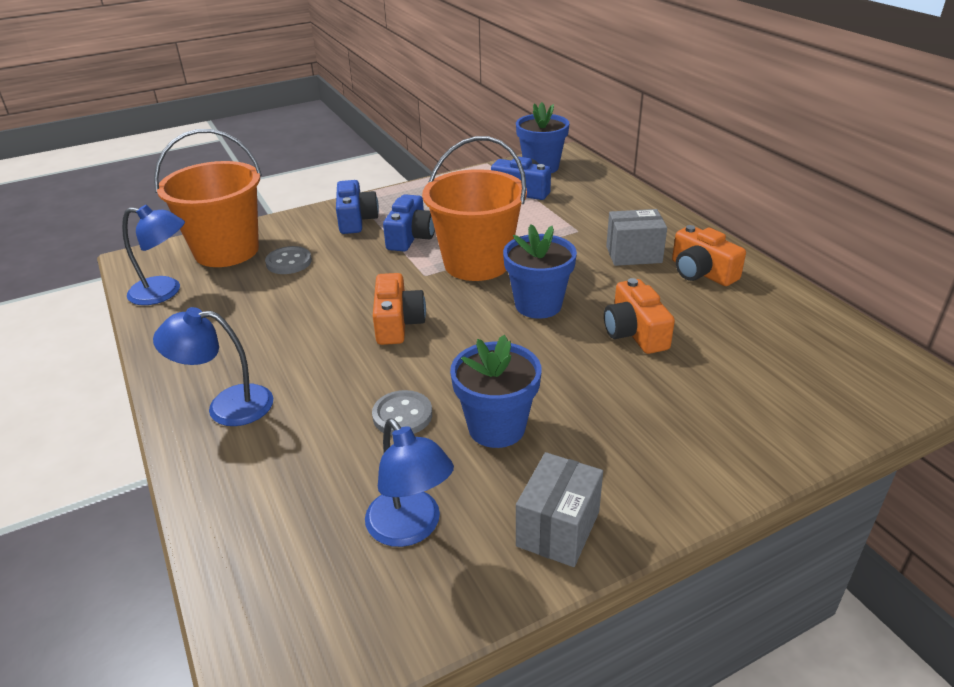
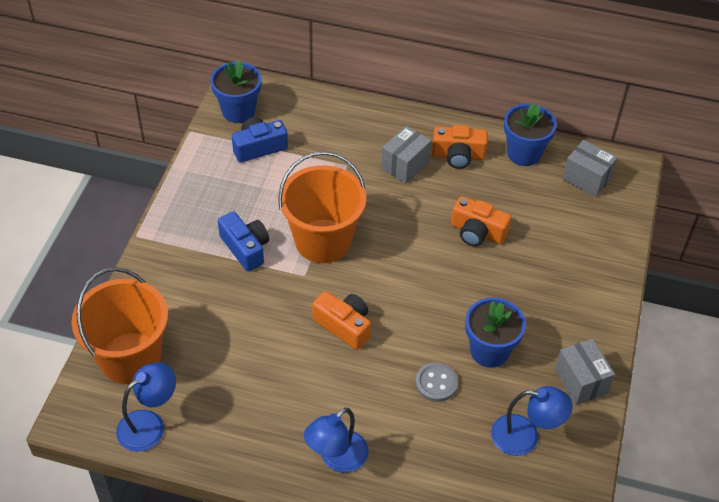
camera: 50 degrees left, 15 degrees up
(289, 262) = (195, 333): grey button -> none
(356, 220) = (180, 259): blue camera -> none
(538, 305) = (403, 249): blue flower pot -> blue flower pot (524, 153)
(841, 360) = (586, 179): none -> grey box

